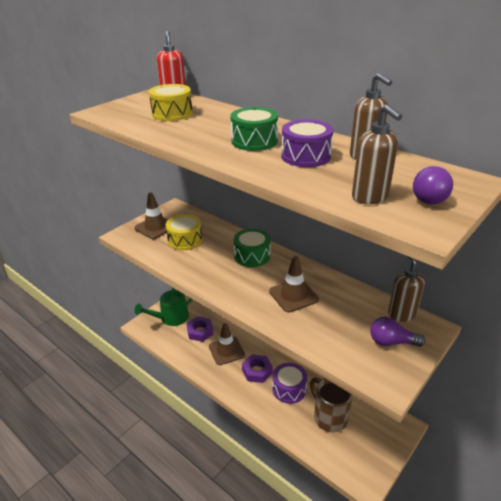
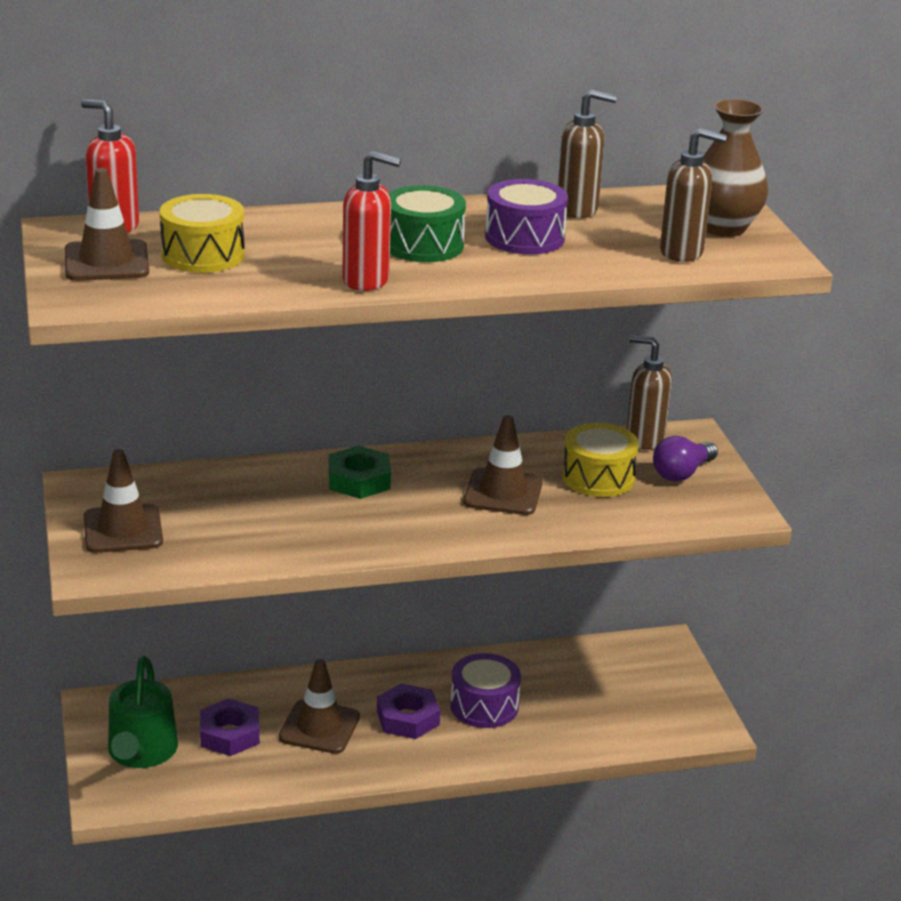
camera: 55 degrees left, 5 degrees down
(141, 105) = (106, 262): none -> brown traffic cone
(185, 240) = (216, 518): yellow drum -> yellow drum (598, 477)
(195, 144) = (366, 281): none -> red soap dispenser
(252, 256) = (359, 480): green drum -> green nut
(329, 417) = (579, 698): brown mug -> none
(430, 196) = (723, 228): purple light bulb -> brown vase

